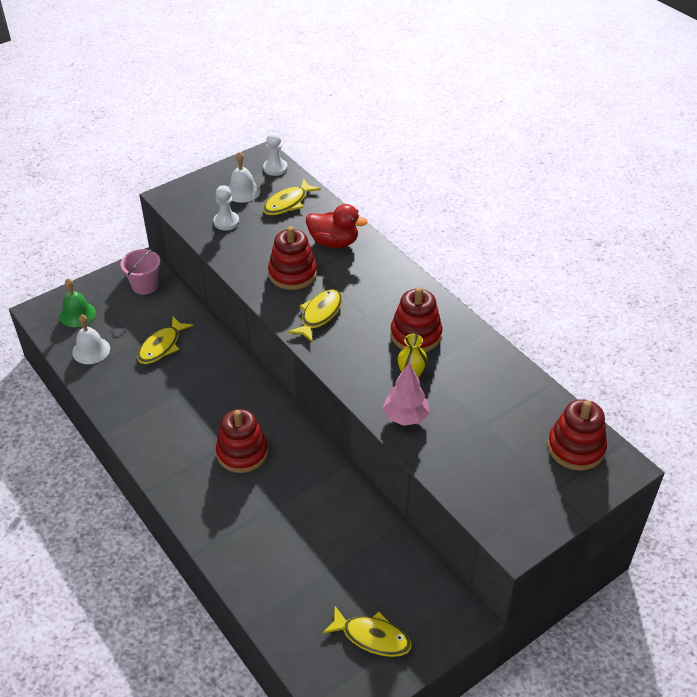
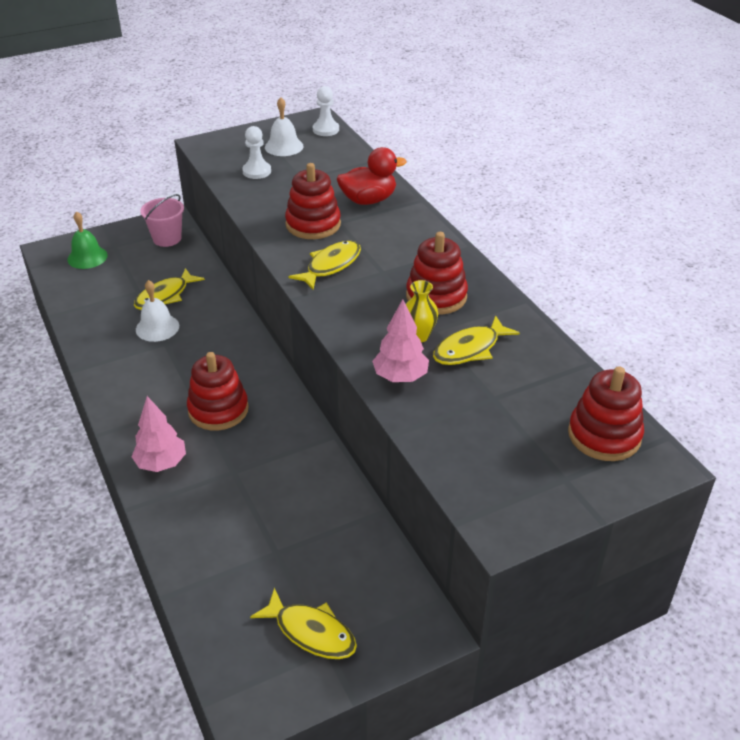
camera: 10 degrees right, 5 degrees down
(91, 350) = (89, 292): white bell -> white bell (157, 327)
(209, 509) = (161, 463): none -> pink tree
(288, 203) = (329, 161): yellow fish -> yellow fish (470, 349)
(334, 242) = (368, 200): red duck -> red duck turned 45 degrees counterclockwise

